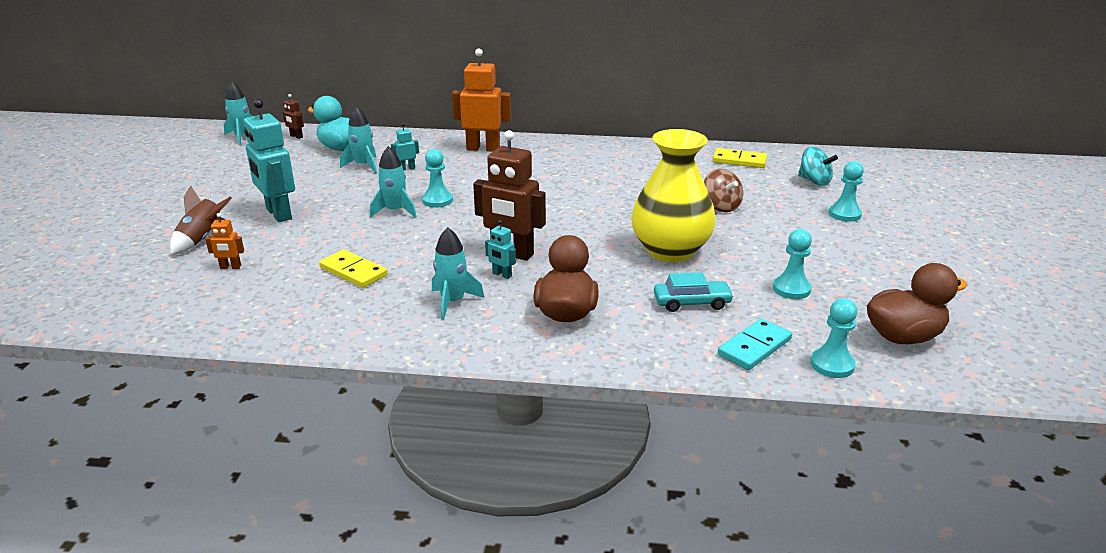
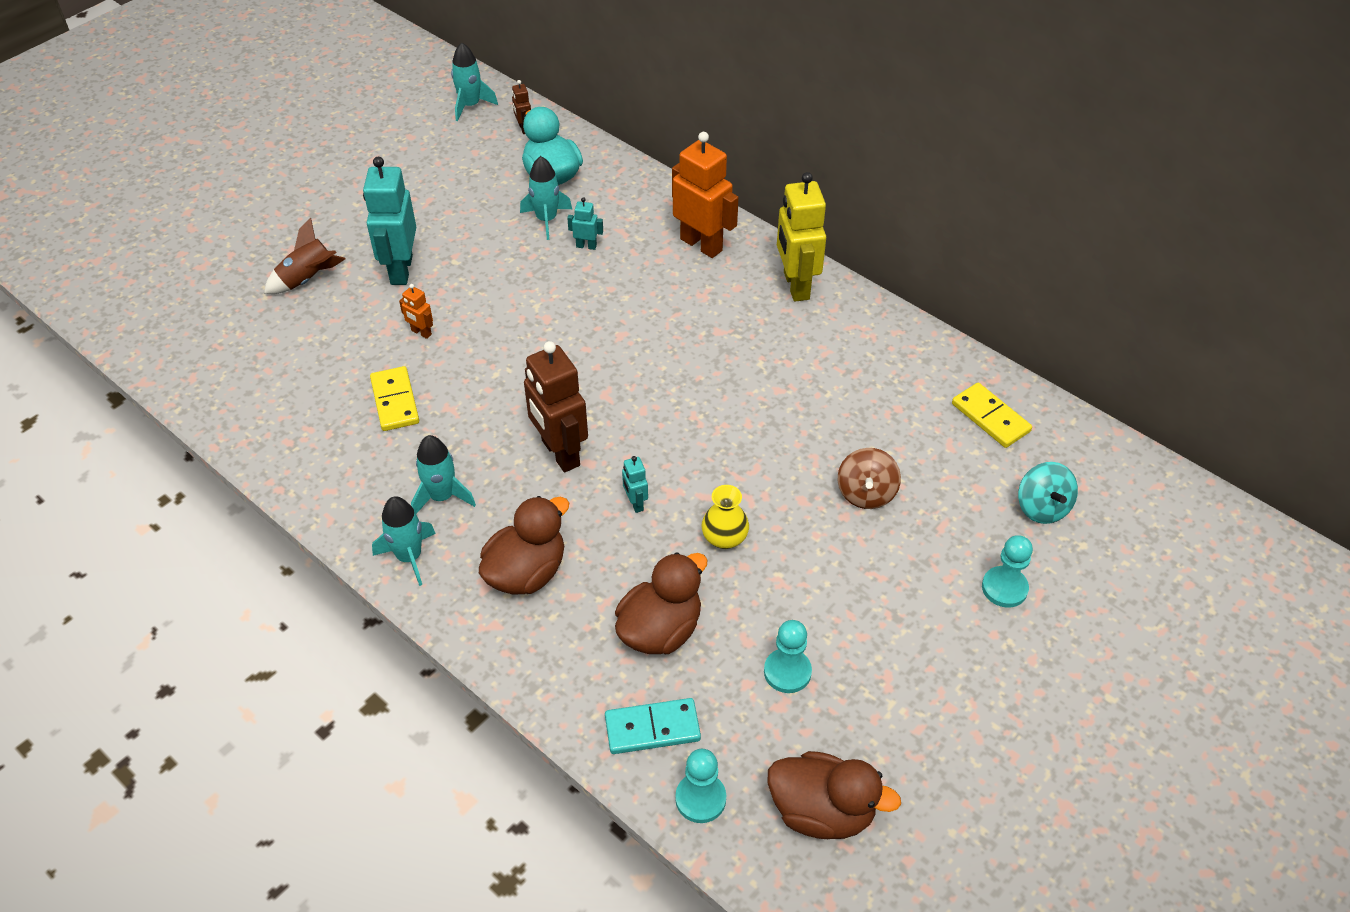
camera: 35 degrees right, 20 degrees up
(230, 267) = (300, 337): orange robot -> orange robot (421, 332)
(395, 211) = (510, 320): turquoise rocket -> turquoise rocket (409, 557)
(437, 200) = (567, 322): turquoise pawn -> none
(502, 275) = (520, 481): turquoise robot -> turquoise robot (635, 503)
(563, 148) = (795, 286): none -> yellow robot
(670, 251) = (724, 538): yellow vase -> yellow vase, size x0.45
(692, 303) = (660, 630): turquoise car -> brown duck

